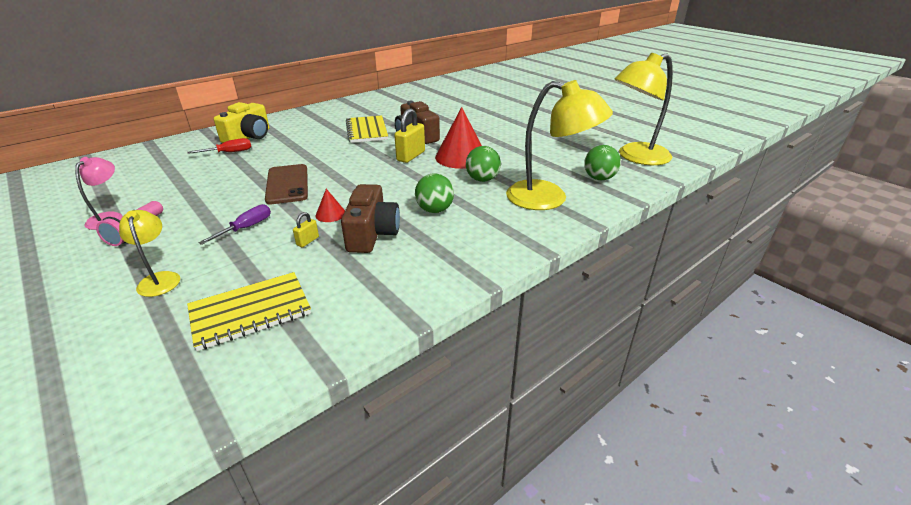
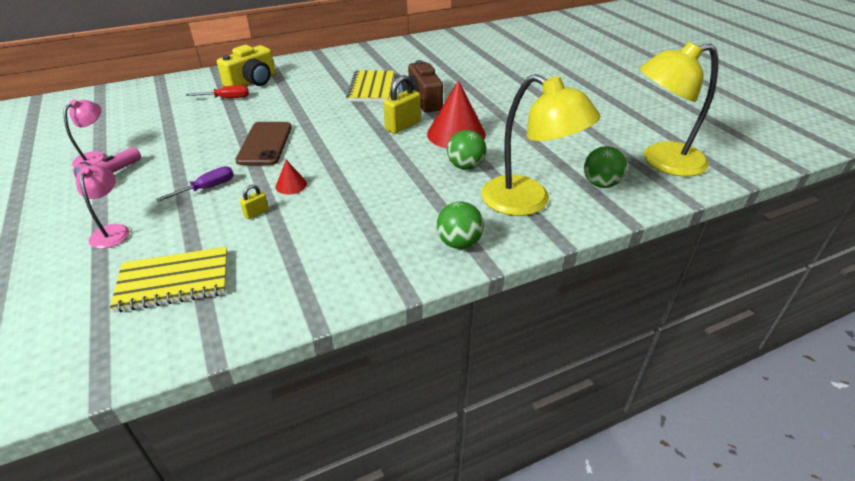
camera: 15 degrees right, 5 degrees up
(159, 279) = (112, 231): yellow lamp -> pink lamp
(372, 233) = (321, 215): brown camera -> none
(434, 210) = (396, 197): green ball -> green ball (459, 243)

